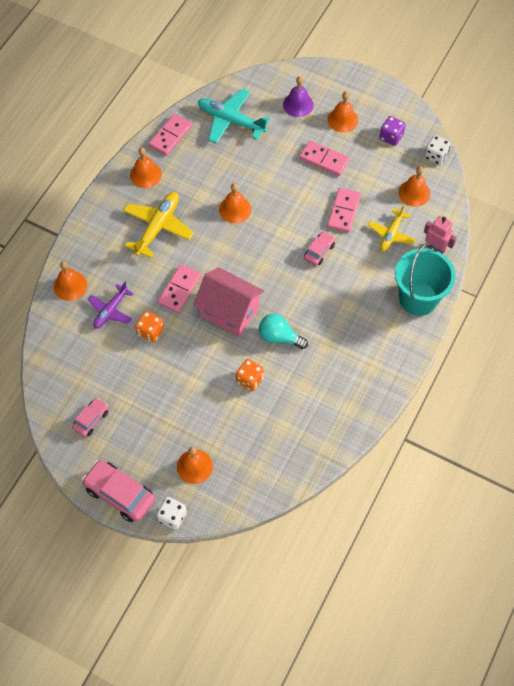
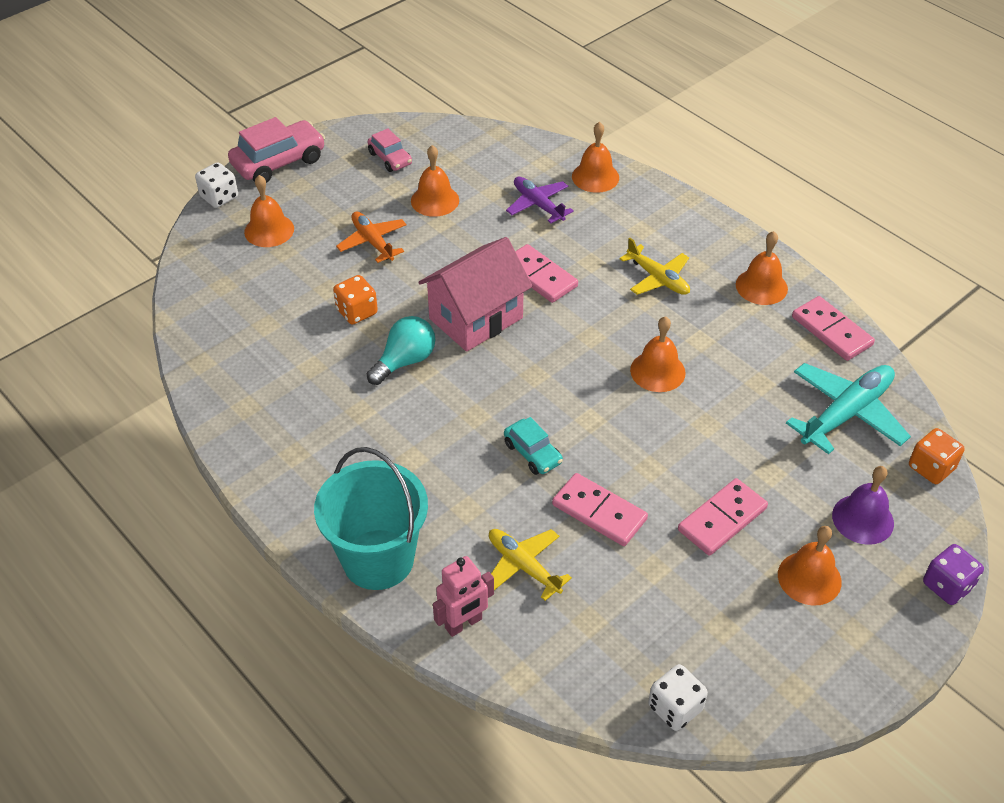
camera: 110 degrees right, 15 degrees down
(150, 331) = (486, 234): orange dice -> orange dice (931, 468)
(158, 227) = (658, 278): yellow plane -> yellow plane, size x0.65
(182, 396) = (373, 242): none -> orange plane
(319, 251) = (532, 453): pink car -> turquoise car
(391, 137) = (745, 645): purple dice -> purple dice (947, 586)
(414, 193) = (599, 636): orange bell -> orange bell (435, 200)

